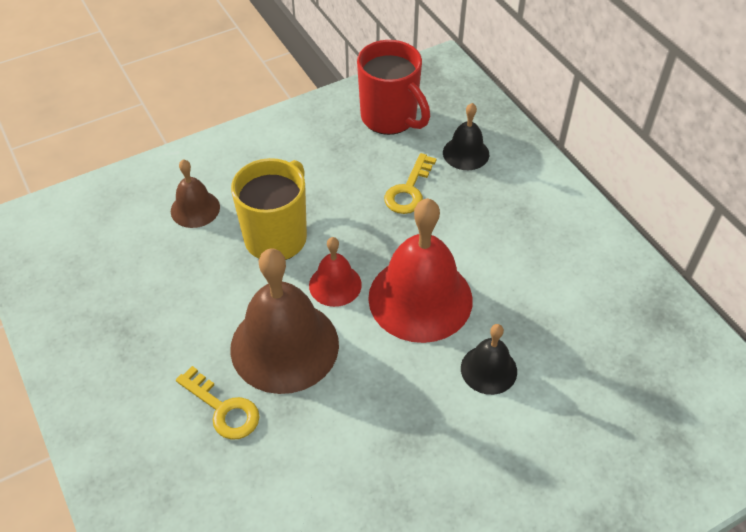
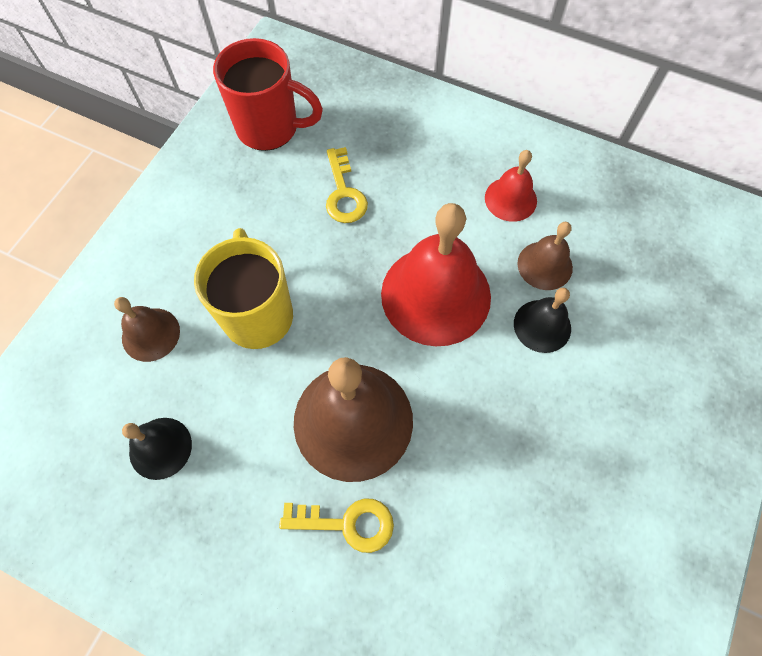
camera: 35 degrees left, 15 degrees up
(335, 285) = (351, 329): red bell -> red bell (510, 199)
(466, 153) = (366, 127): black bell -> black bell (160, 448)
(530, 328) = (545, 265): none -> brown bell

